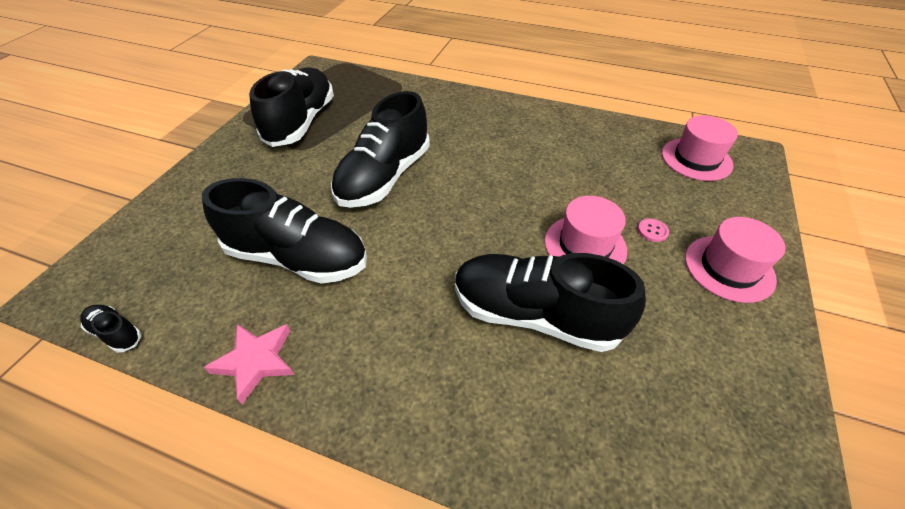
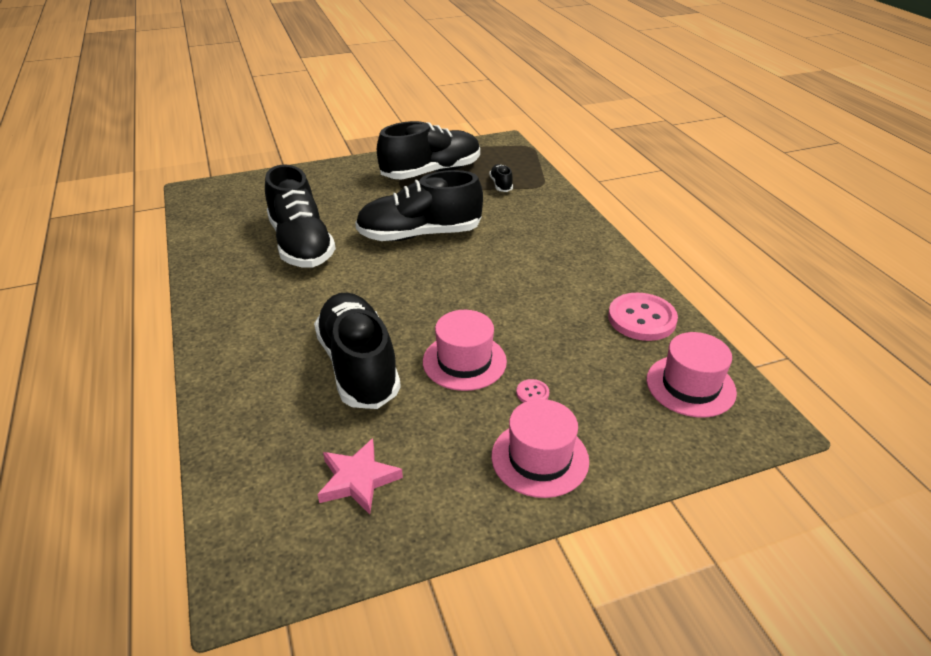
camera: 50 degrees right, 10 degrees down
(116, 333) = (186, 223): black shoe -> black shoe (501, 185)
(256, 361) = (210, 275): pink star -> pink star (358, 479)
(610, 137) = (642, 319): none -> pink button

